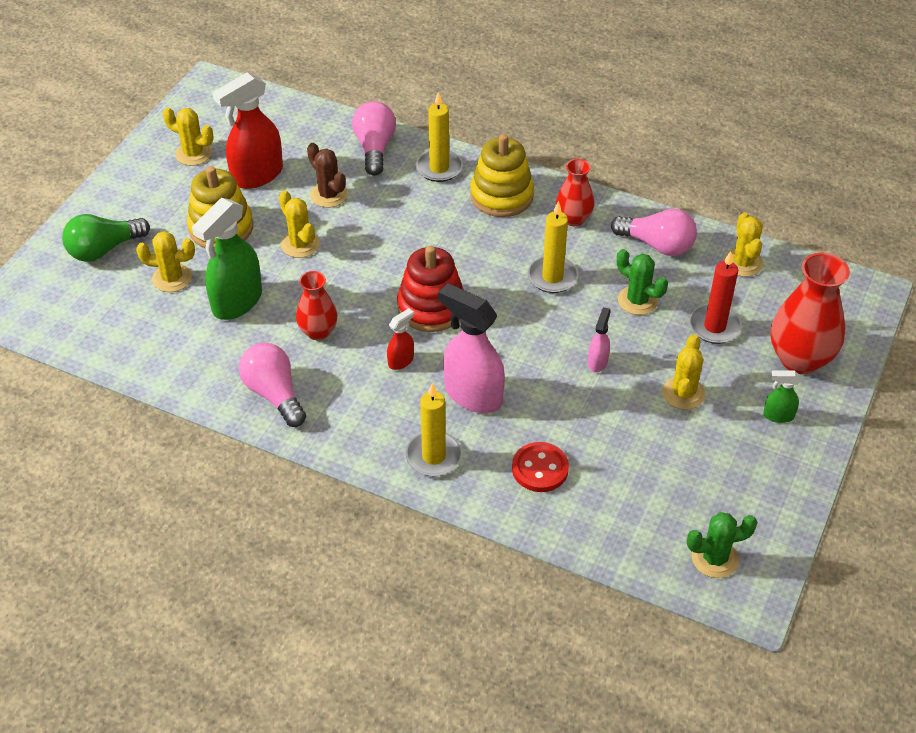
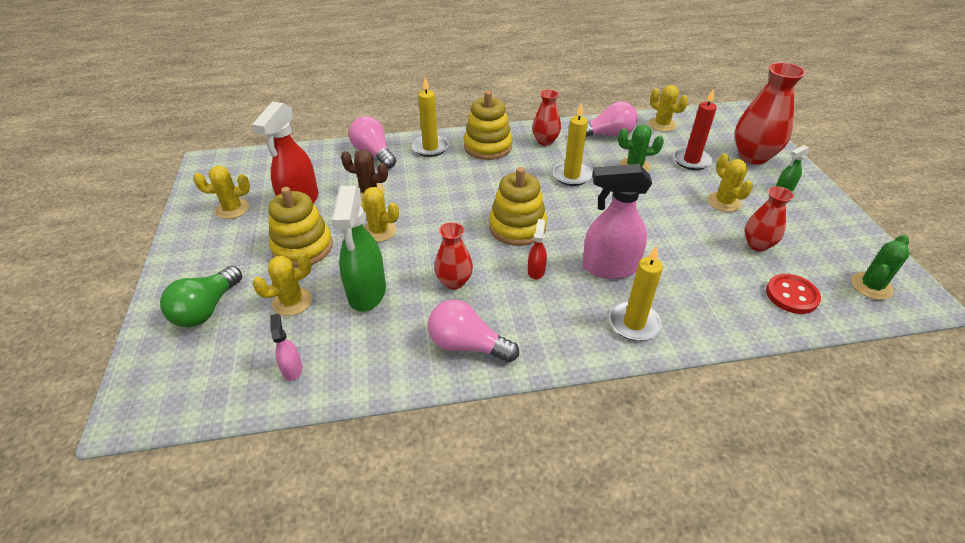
camera: 35 degrees left, 5 degrees down
(431, 307) = (517, 227): red stacking toy -> yellow stacking toy
(540, 469) = (708, 291): red button -> red button (791, 295)
(597, 362) = (656, 209): pink spray bottle -> pink spray bottle (292, 368)
(654, 455) = (757, 244): none -> red vase

